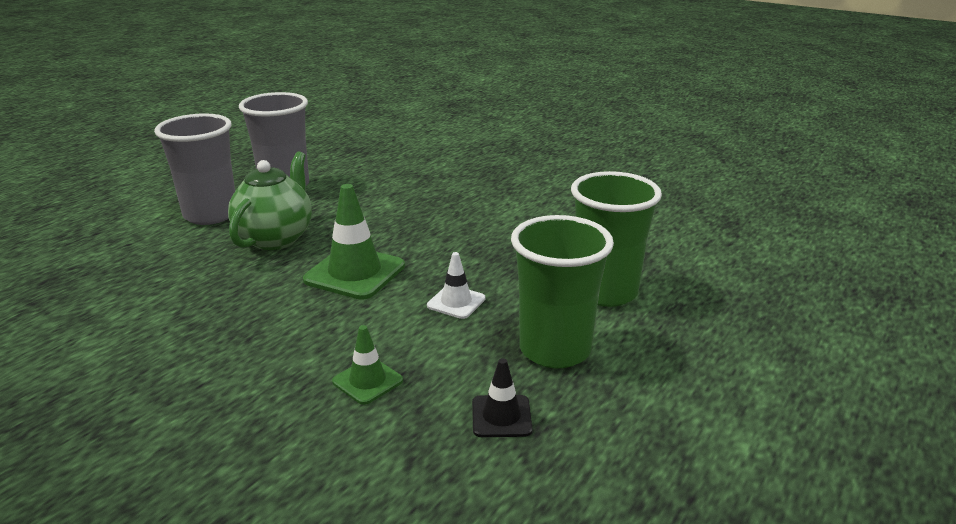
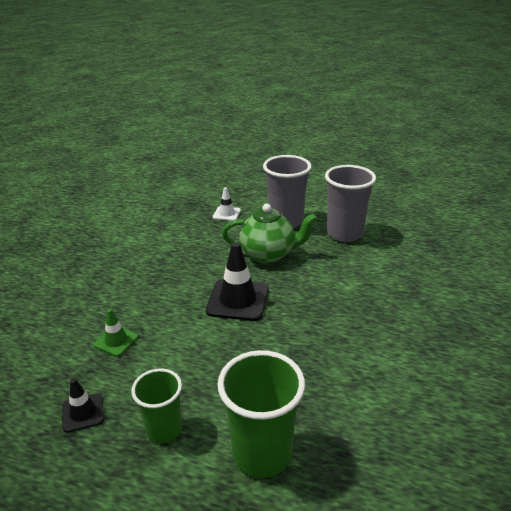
camera: 75 degrees right, 5 degrees up
(355, 273) = (238, 300): green traffic cone -> black traffic cone
(456, 302) = (215, 359): white traffic cone -> white traffic cone (226, 214)
(555, 350) = (164, 429): green cup -> green cup, size x0.63

